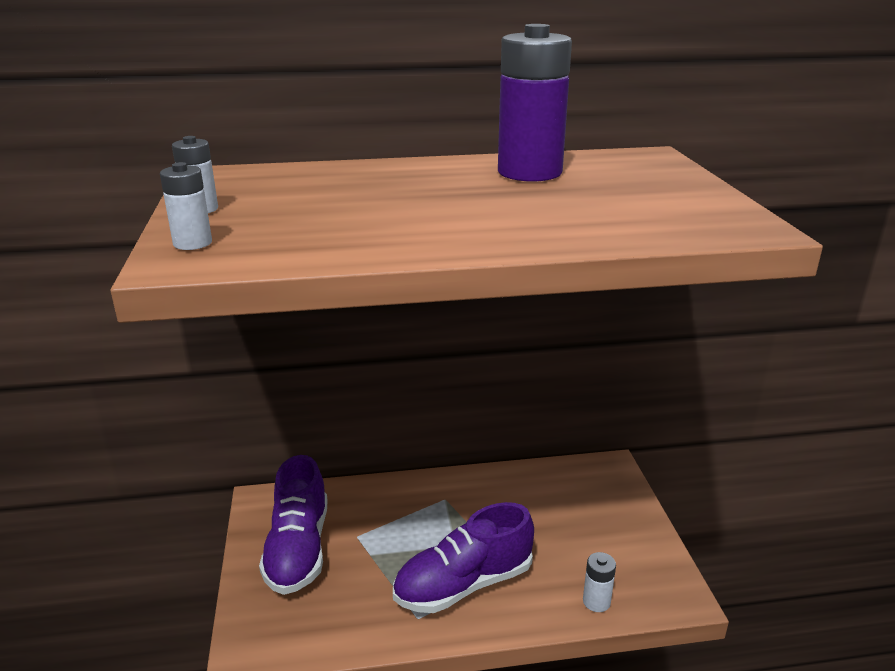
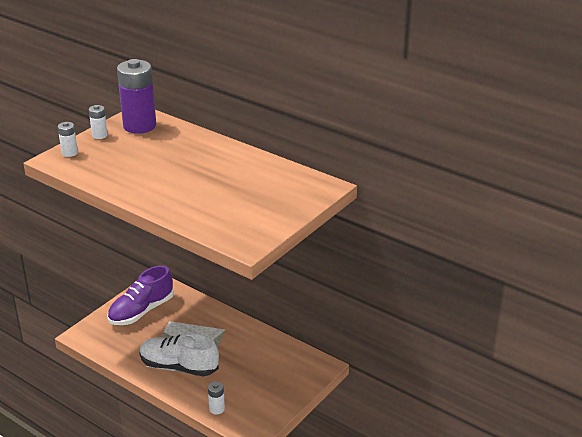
camera: 45 degrees right, 5 degrees up
(464, 584) = (179, 366): purple shoe -> white shoe
(529, 172) = (246, 171): purple battery -> purple battery (139, 126)

